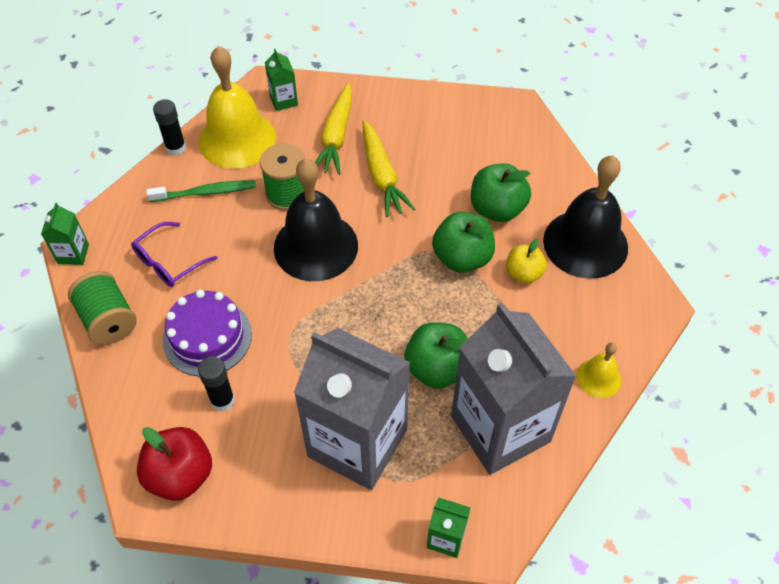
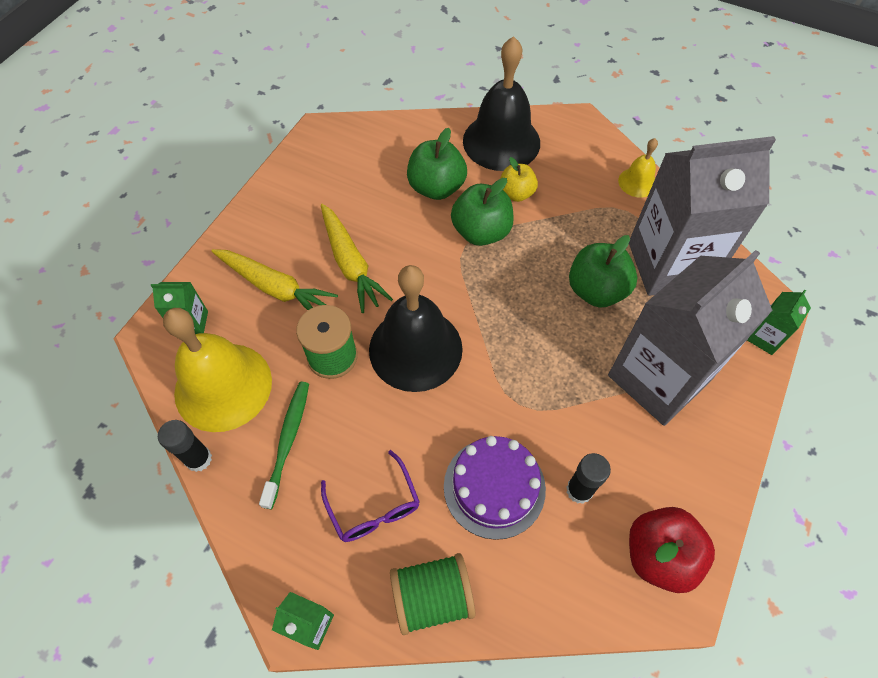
camera: 70 degrees left, 5 degrees up
(382, 176) = (351, 264): yellow carrot -> yellow carrot turned 60 degrees clockwise

